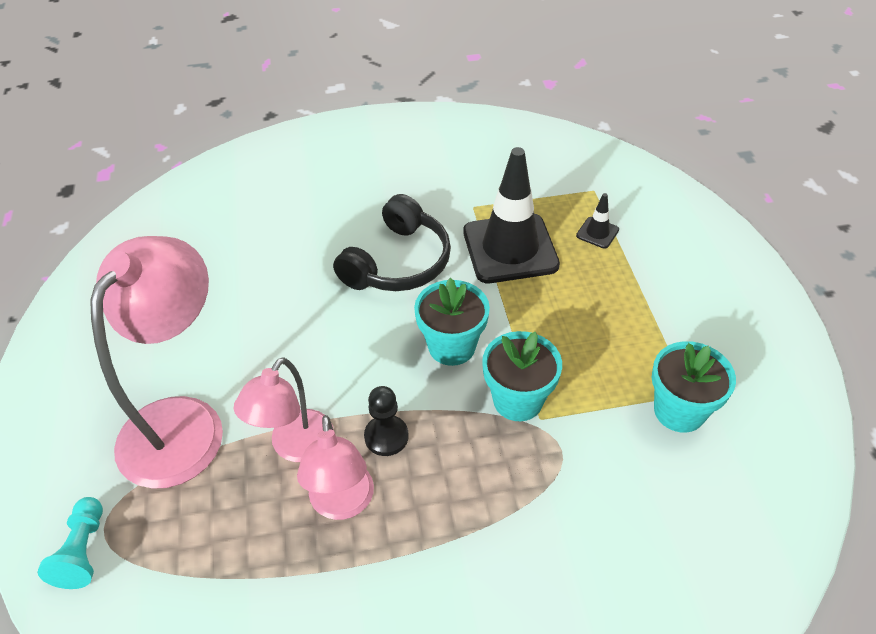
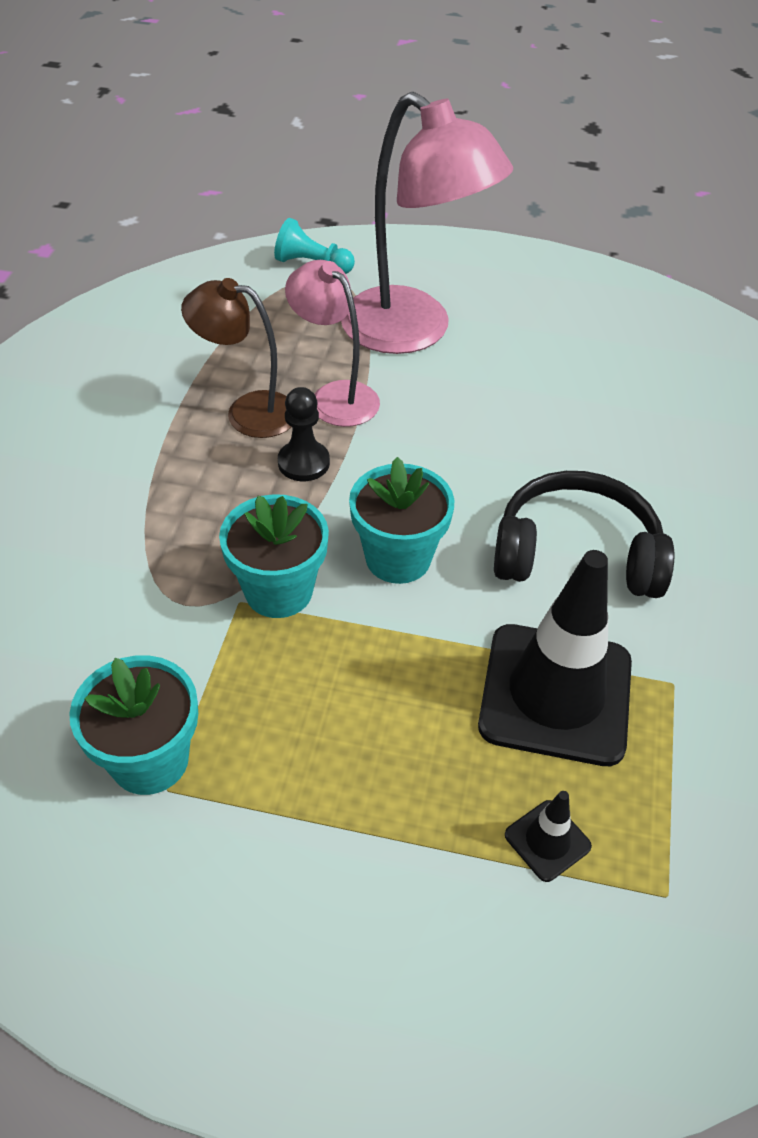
camera: 110 degrees right, 0 degrees up
(342, 504) = (248, 412): pink lamp -> brown lamp
(398, 262) = (576, 553): black headphones -> black headphones turned 135 degrees clockwise

